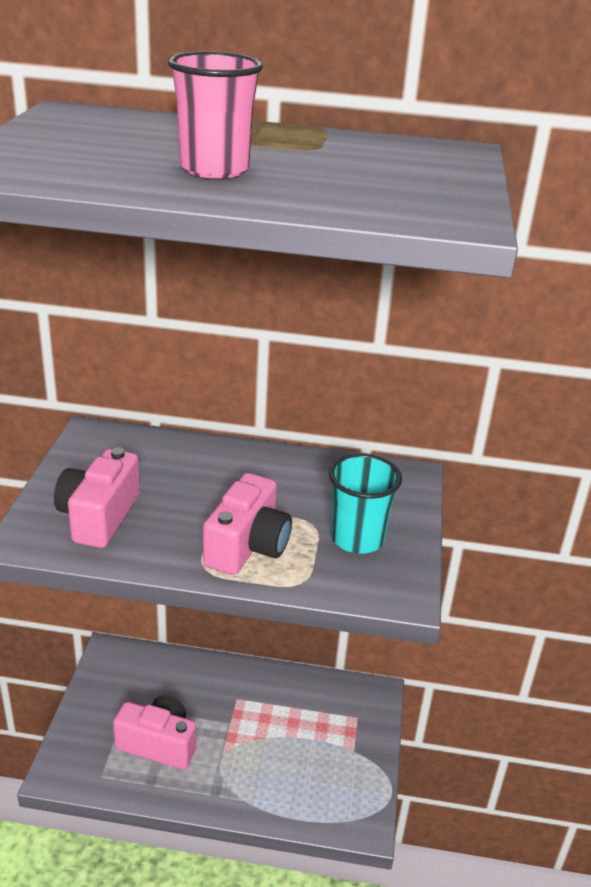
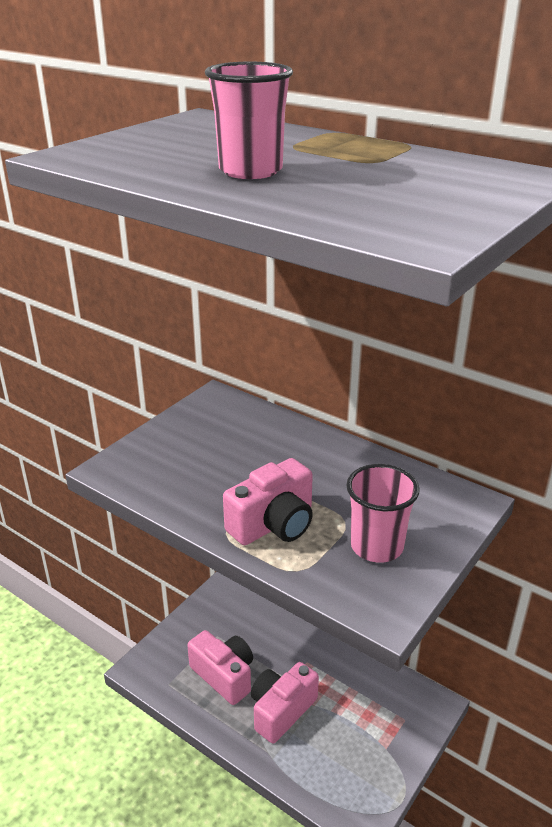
camera: 30 degrees right, 0 degrees up
(99, 517) = (173, 465): pink camera -> pink camera (281, 710)
(357, 538) = (376, 546): turquoise cup -> pink cup

